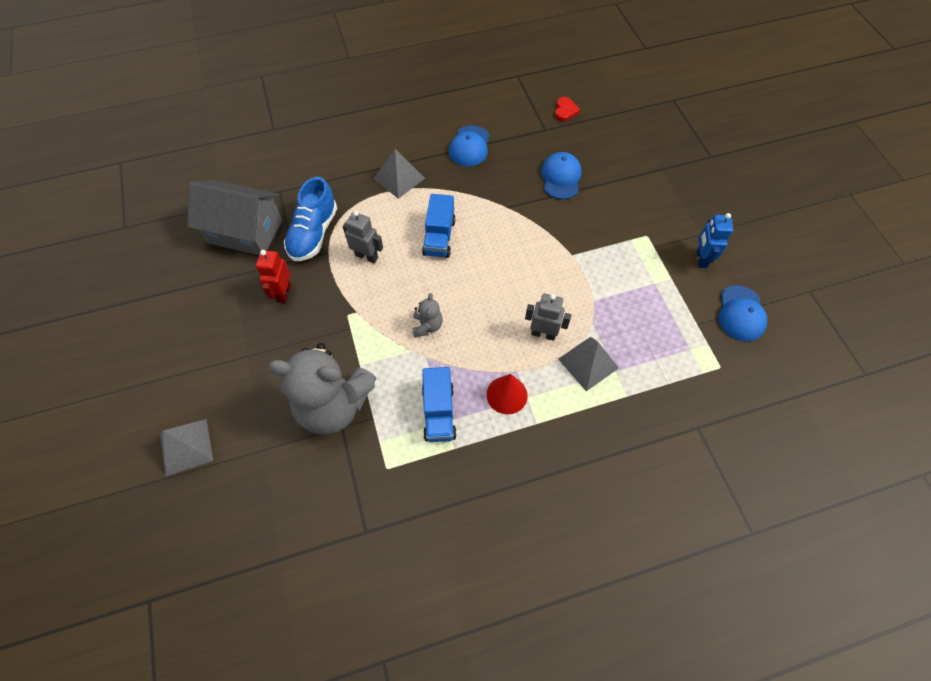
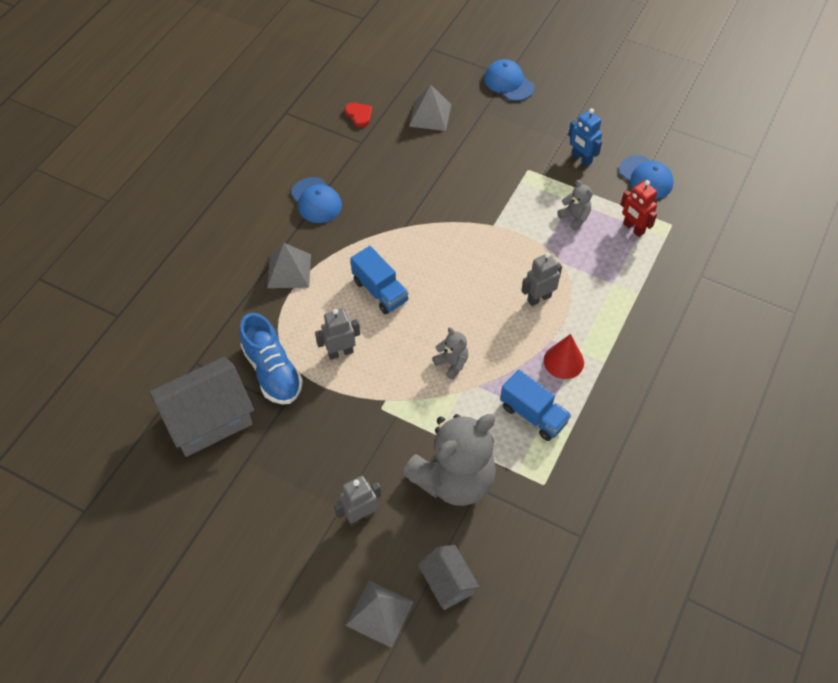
camera: 45 degrees left, 5 degrees down
(246, 471) = (448, 583): none -> grey house
(251, 372) = (360, 516): none -> grey robot
(283, 293) = (308, 437): red robot -> red robot (633, 228)
(561, 177) = (418, 172): blue cap -> blue cap (508, 83)
(588, 363) = (591, 293): grey pyramid -> grey pyramid (430, 115)
(642, 298) = (575, 217): none -> grey teddy bear

